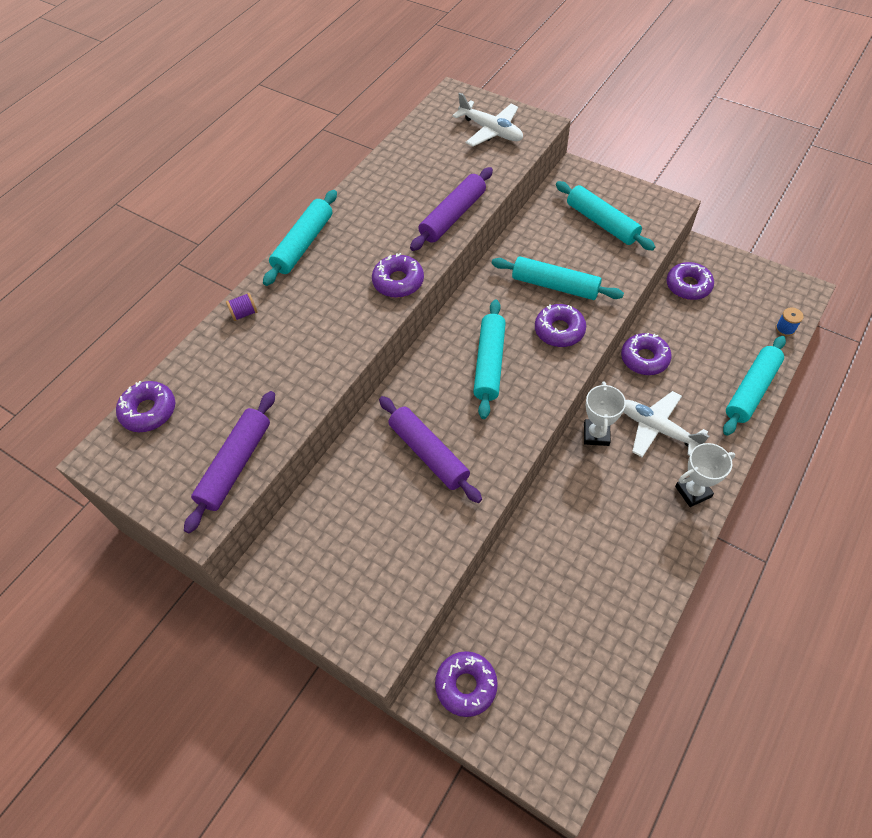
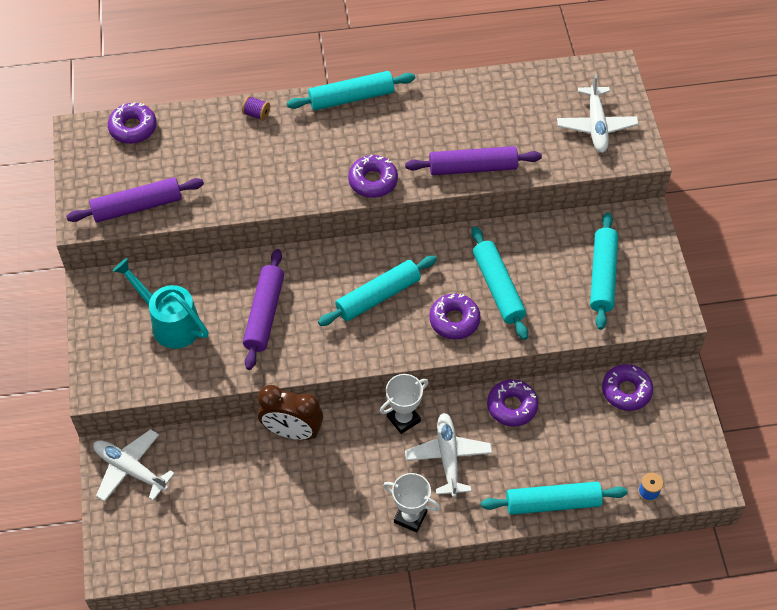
camera: 45 degrees right, 0 degrees up
(366, 533) = (170, 323): none -> turquoise watering can
(466, 685) = (130, 469): purple donut -> white plane
(540, 522) = (292, 432): none -> brown clock

